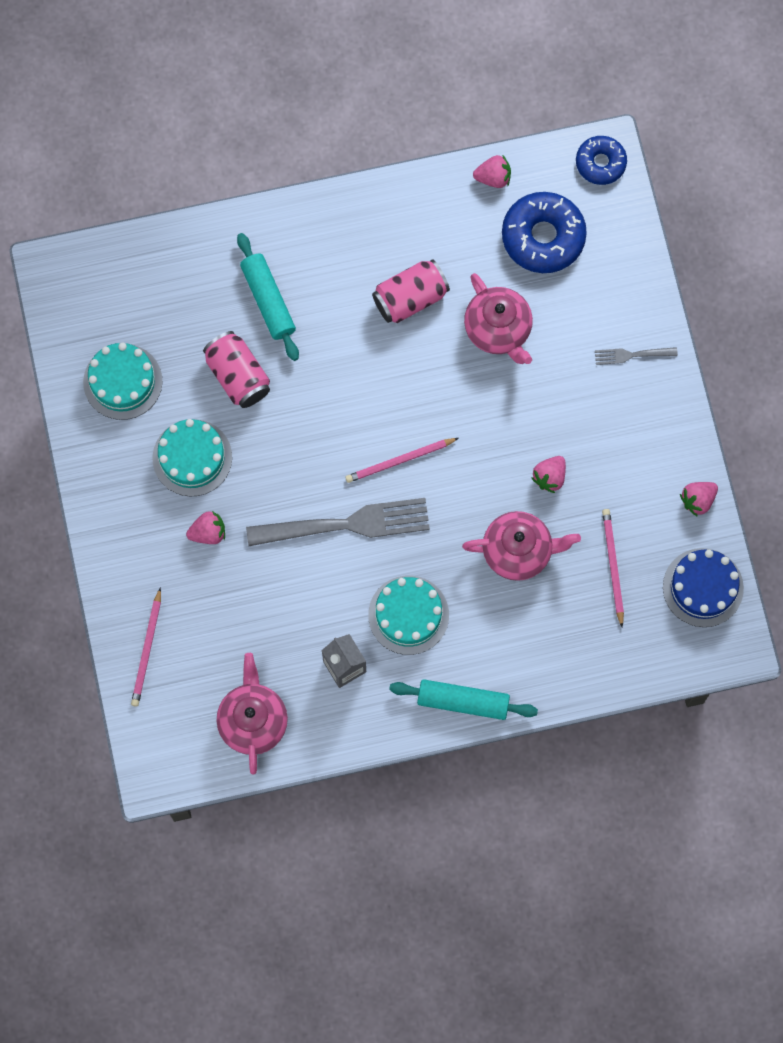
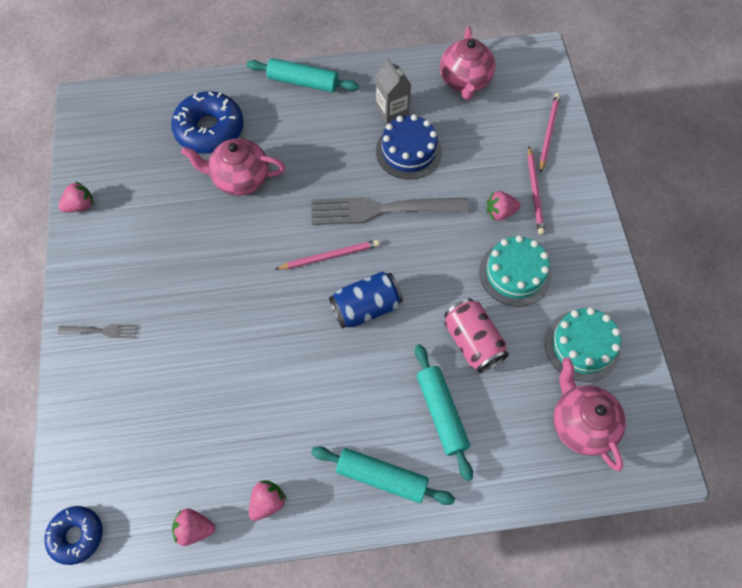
camera: 175 degrees left, 10 degrees down
(323, 236) = (381, 477): none -> turquoise rolling pin
(354, 404) = (366, 307): none -> blue can
(408, 615) = (337, 141): turquoise cake -> none
(410, 298) = (301, 403): pink can -> none
(498, 330) = (221, 364): pink teapot -> pink teapot (580, 424)
(543, 237) = (157, 456): blue donut -> blue donut (209, 129)
(549, 477) = (201, 233): pink strawberry -> pink strawberry (267, 502)
(613, 566) = (165, 163): pink pencil -> pink pencil (535, 192)
(703, 587) = (97, 142): blue cake -> blue cake (408, 151)

